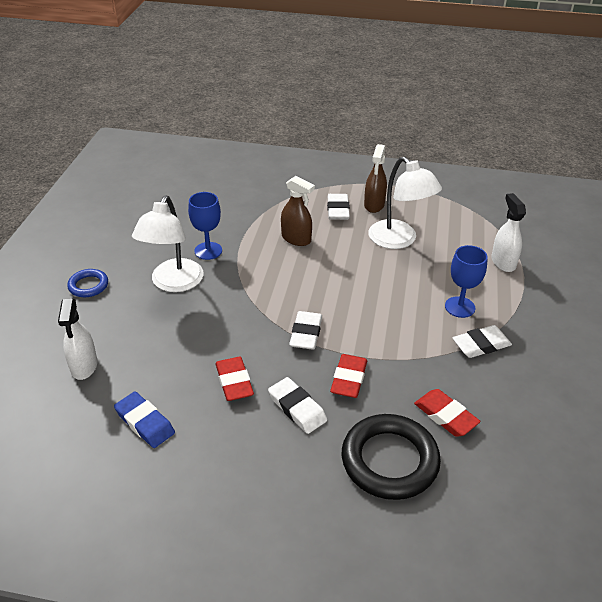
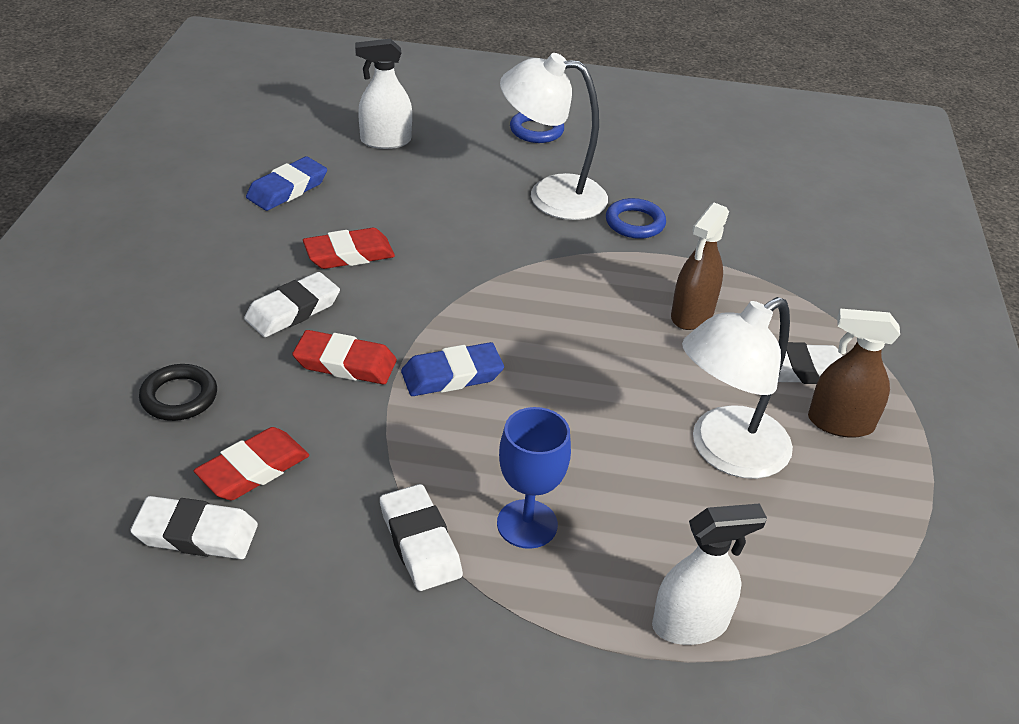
camera: 85 degrees right, 0 degrees up
(208, 251) = (635, 223): blue goblet -> blue ring
(306, 333) = (447, 321): white eraser -> white eraser (196, 534)
(355, 332) = (452, 375): none -> blue eraser
(389, 460) = (179, 397): black ring -> black ring, size x0.52

